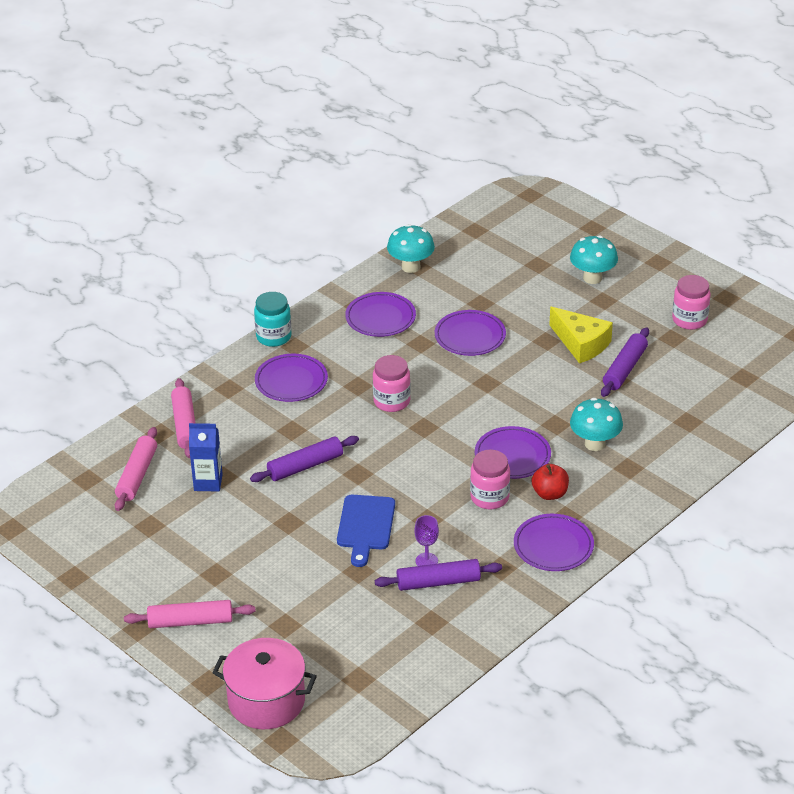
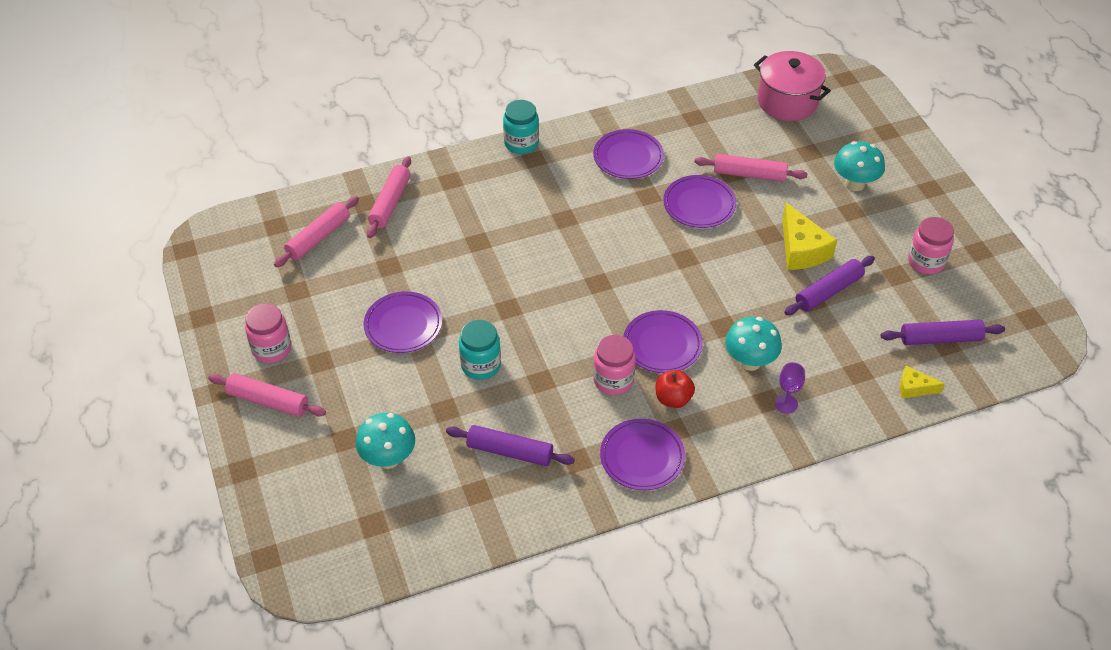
camera: 25 degrees right, 10 degrees up
(208, 482) = (373, 267): blue carton -> none
(266, 701) = (279, 511): pink pot -> pink pot (787, 102)
(291, 381) = (508, 193): purple plate -> purple plate (403, 325)
(305, 466) = (466, 283): purple rolling pin -> purple rolling pin (940, 338)
(365, 526) = (481, 365): blue cutting board -> turquoise jar
(391, 401) = (585, 245): pink jar -> pink jar (272, 349)
(411, 267) = (688, 115): turquoise mushroom -> turquoise mushroom (388, 459)
(426, 561) = (513, 424): purple goblet -> purple goblet (786, 404)
(497, 298) = (749, 174): none -> pink rolling pin
(739, 418) = (914, 388): none -> yellow cheese

